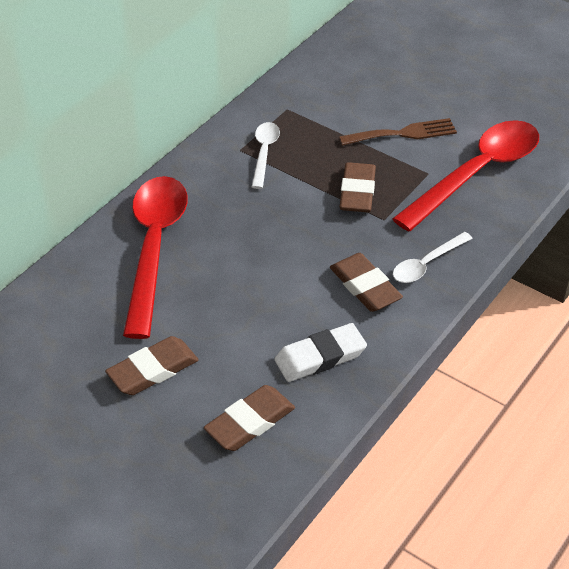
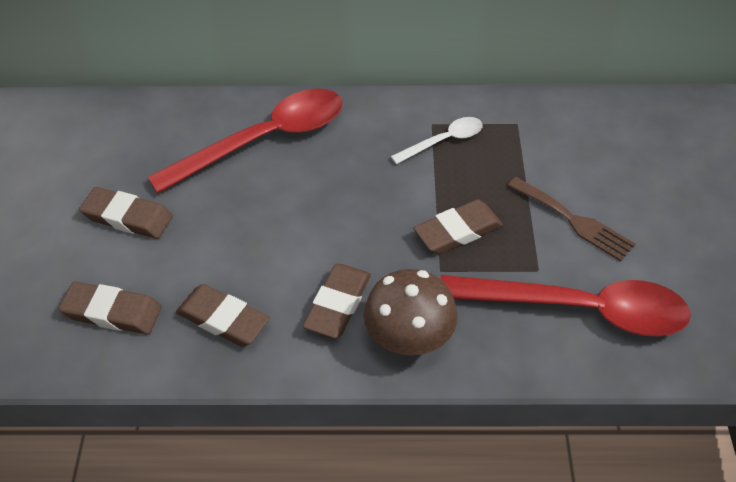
camera: 55 degrees right, 5 degrees up
(320, 357) = (223, 319): white eraser -> brown eraser
(426, 264) = (409, 336): white spoon -> brown mushroom

